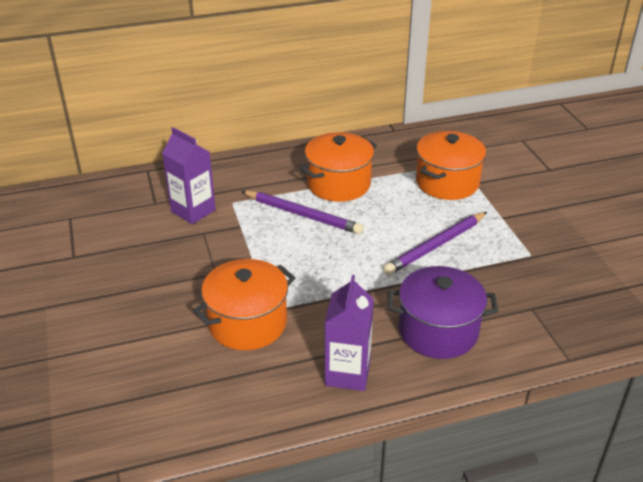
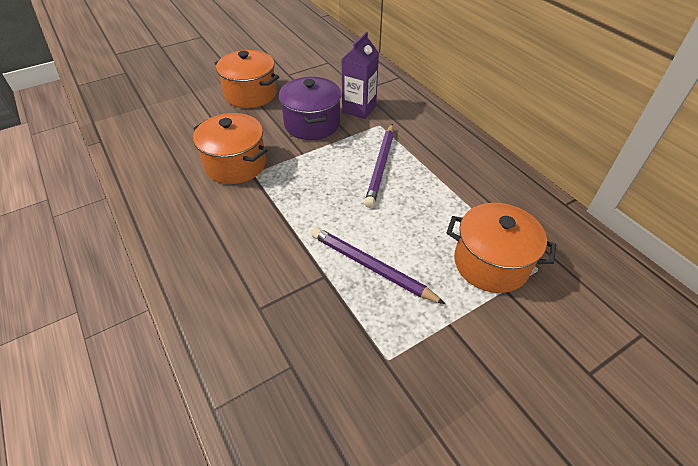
camera: 75 degrees right, 10 degrees up
(338, 184) = (439, 180): orange pot -> orange pot (250, 94)
(347, 373) = (185, 230): purple carton -> none
(438, 331) = (243, 284): purple pot -> purple pot (312, 124)

